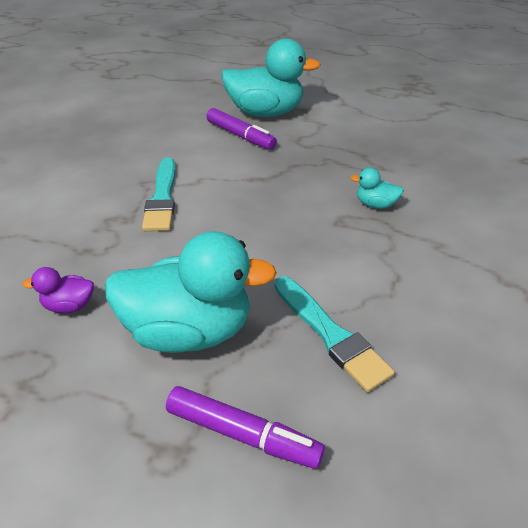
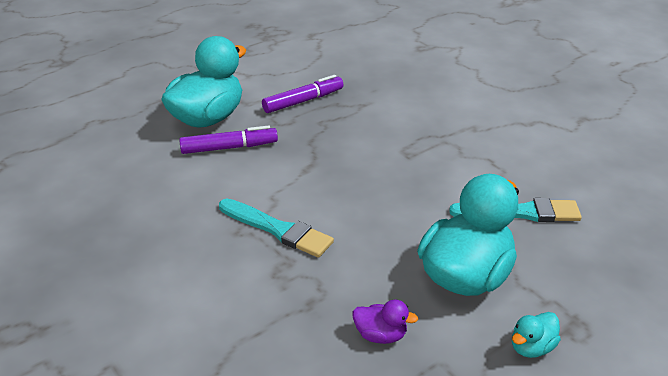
camera: 55 degrees left, 5 degrees down
(69, 305) = (380, 335): purple duck -> purple duck turned 105 degrees counterclockwise
(243, 434) = (579, 287): purple marker -> purple marker (303, 101)
(375, 204) = (404, 130): turquoise duck -> turquoise duck (531, 347)

